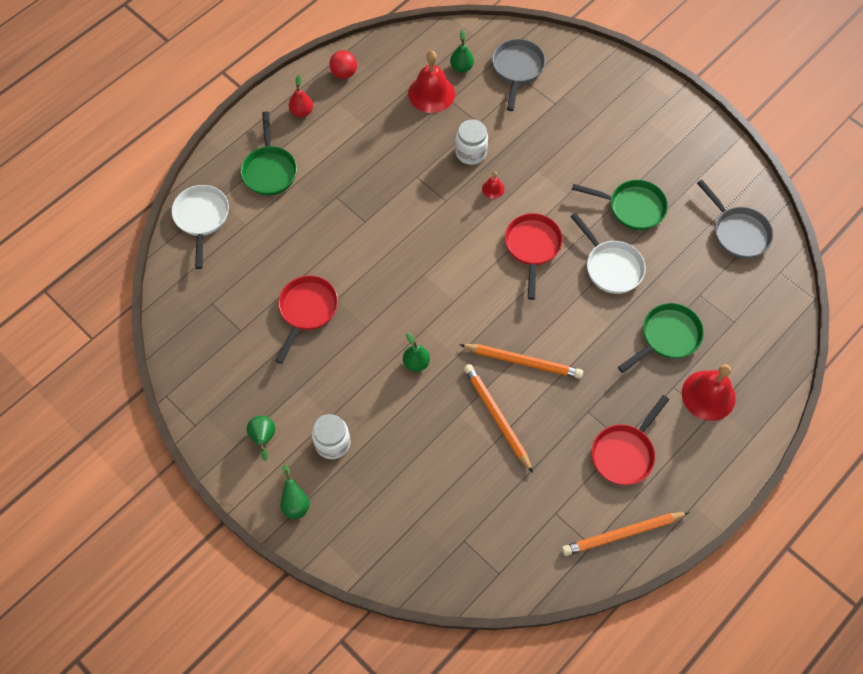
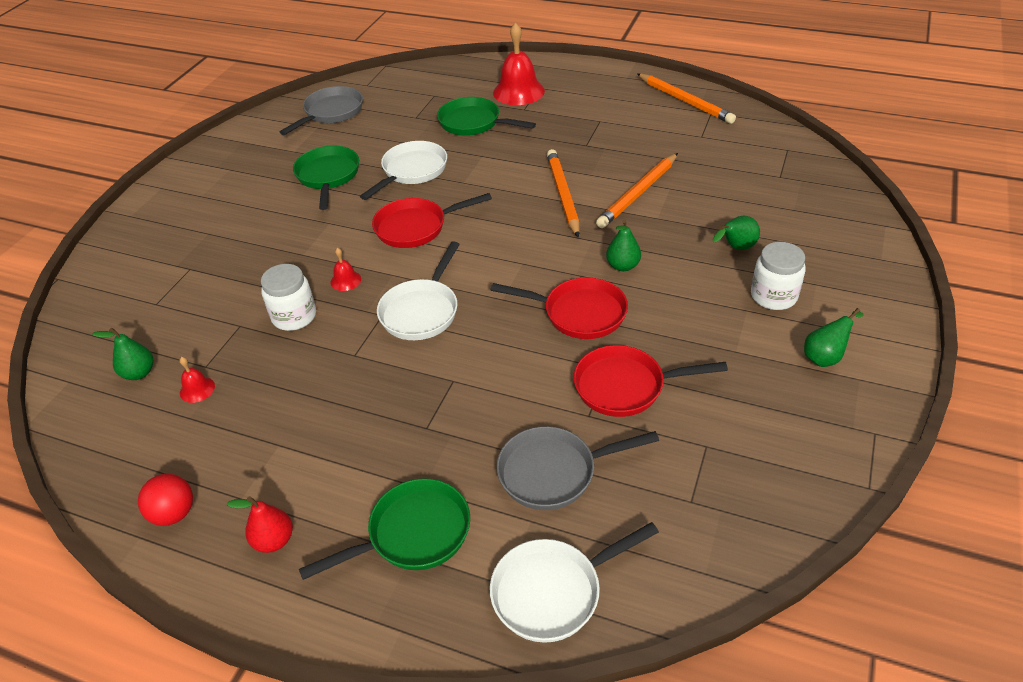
camera: 110 degrees left, 20 degrees down
(295, 503) = (867, 299): green pear -> green pear (735, 248)
(431, 93) = (197, 389): red bell -> red bell, size x0.46
(437, 223) = (421, 311): none -> white pan
(517, 69) = (134, 317): grey pan -> grey pan (553, 472)
(624, 453) = (610, 117): red pan -> red pan (579, 313)

